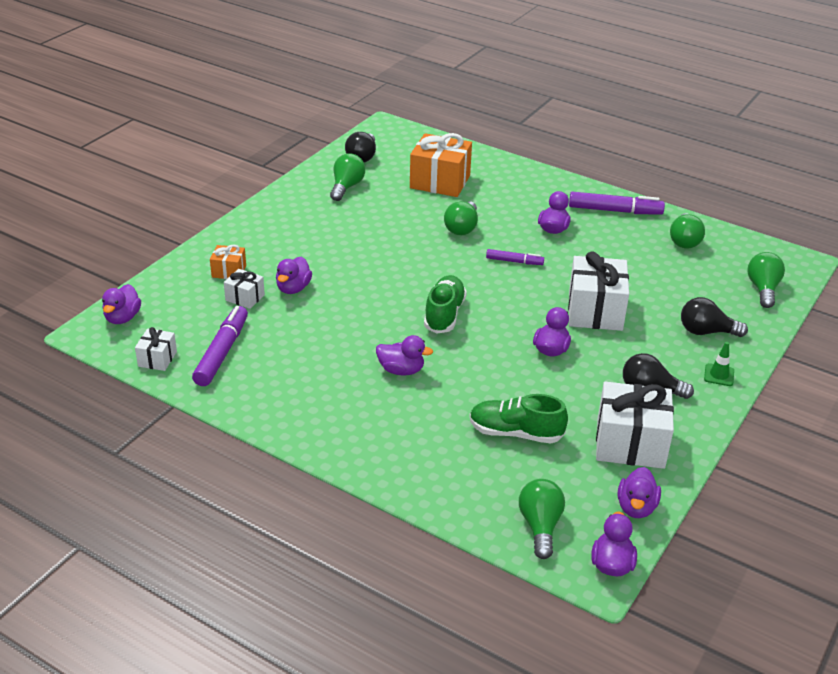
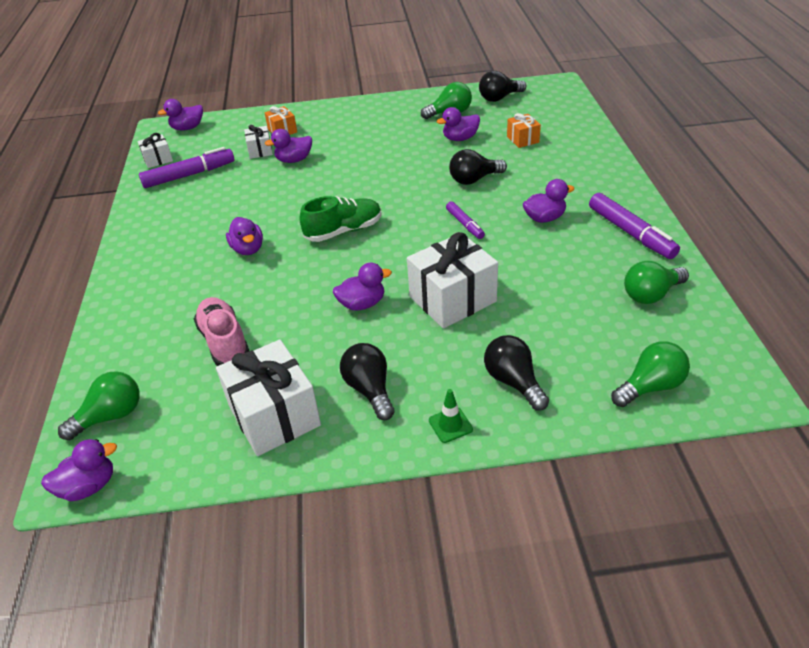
camera: 55 degrees right, 5 degrees up
(440, 182) = (522, 139): orange gift -> orange gift, size x0.51
(462, 228) = (474, 179): green light bulb -> black light bulb
(515, 433) = (224, 342): green shoe -> pink shoe
(636, 507) = (182, 464): purple duck -> purple duck (460, 138)

